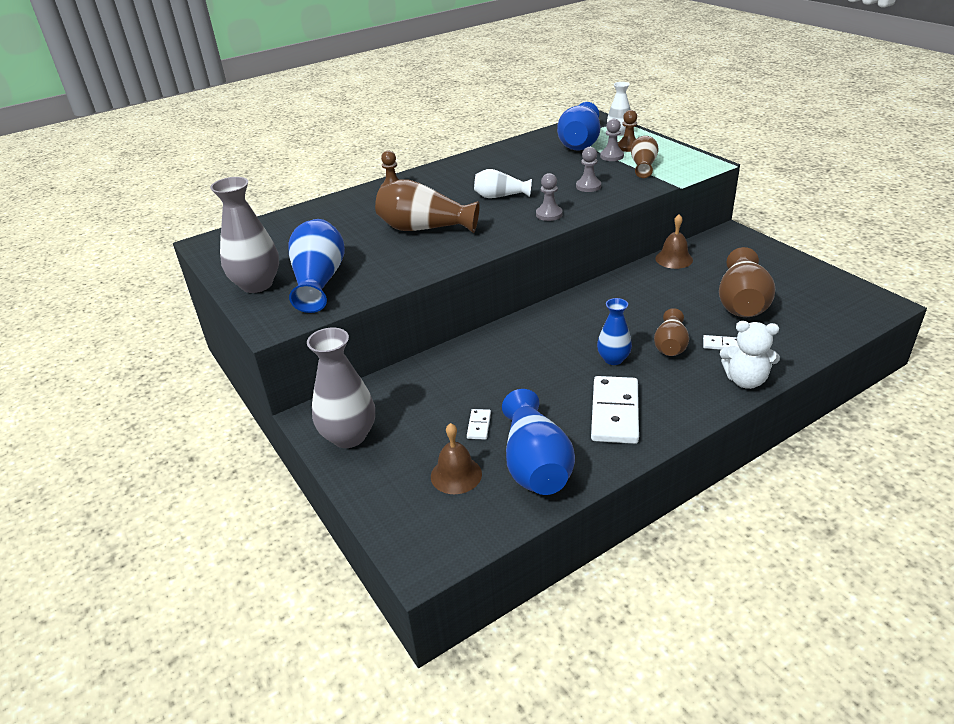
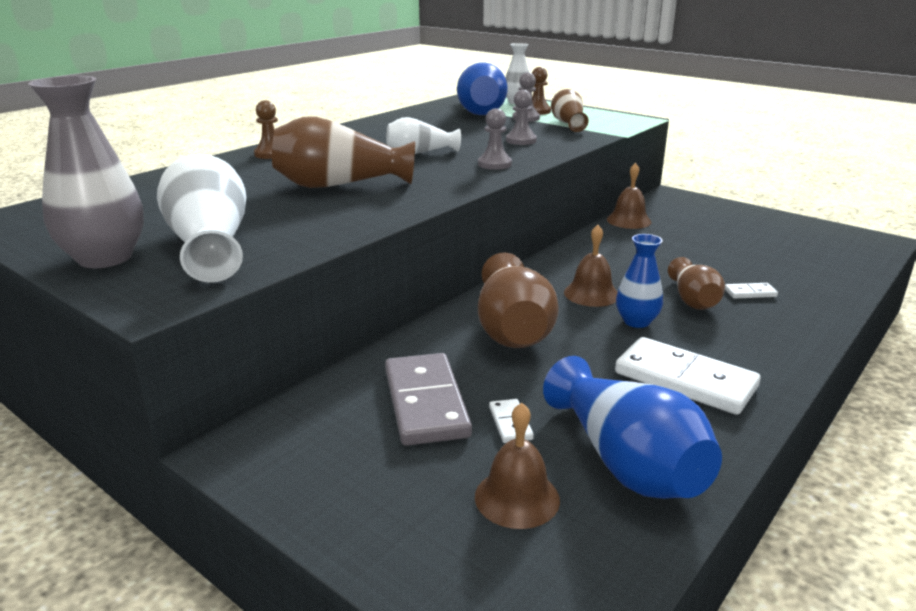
camera: 20 degrees left, 10 degrees down
(319, 281) = (210, 246): blue vase -> white vase
(349, 436) = (309, 469): grey vase -> none
(434, 403) = (426, 403): none -> grey domino
(595, 330) = (591, 294): none -> brown bell
(614, 412) = (685, 380): white domino -> white domino turned 45 degrees counterclockwise
(742, 302) = (736, 252): brown vase -> brown vase (512, 329)
(745, 380) = (809, 325): white teddy bear -> none

